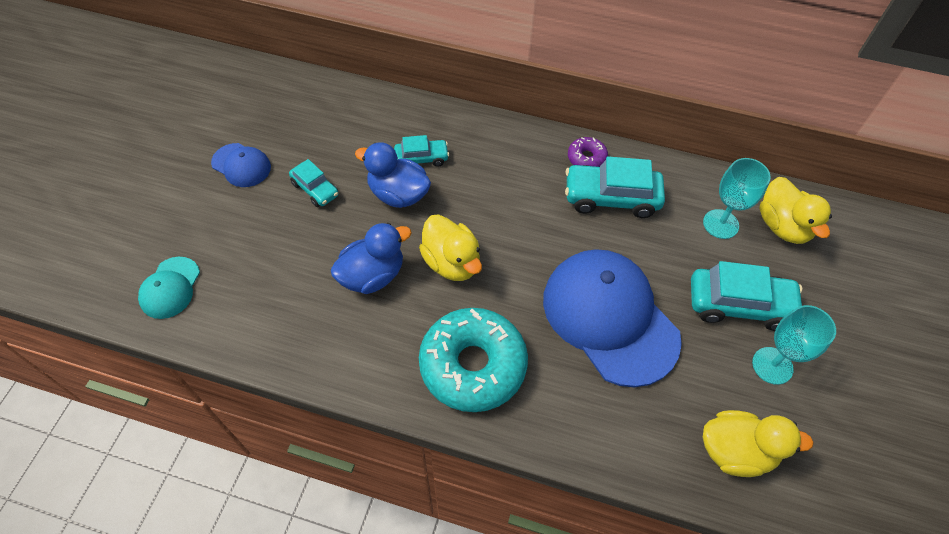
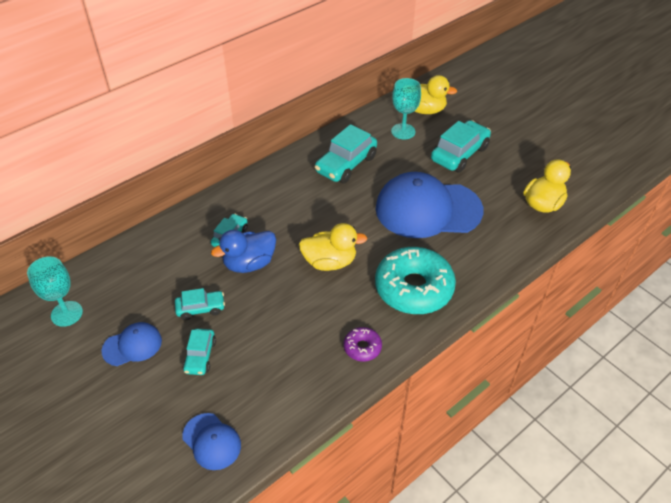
camera: 55 degrees left, 10 degrees down
(170, 288) = (211, 441): turquoise cap -> blue cap
(259, 222) = (200, 356): none -> turquoise car
(372, 275) = (305, 308): blue duck -> none
(586, 158) = (307, 159): purple donut -> purple donut (362, 347)
(772, 365) = (504, 162): turquoise goblet -> turquoise goblet (66, 313)

